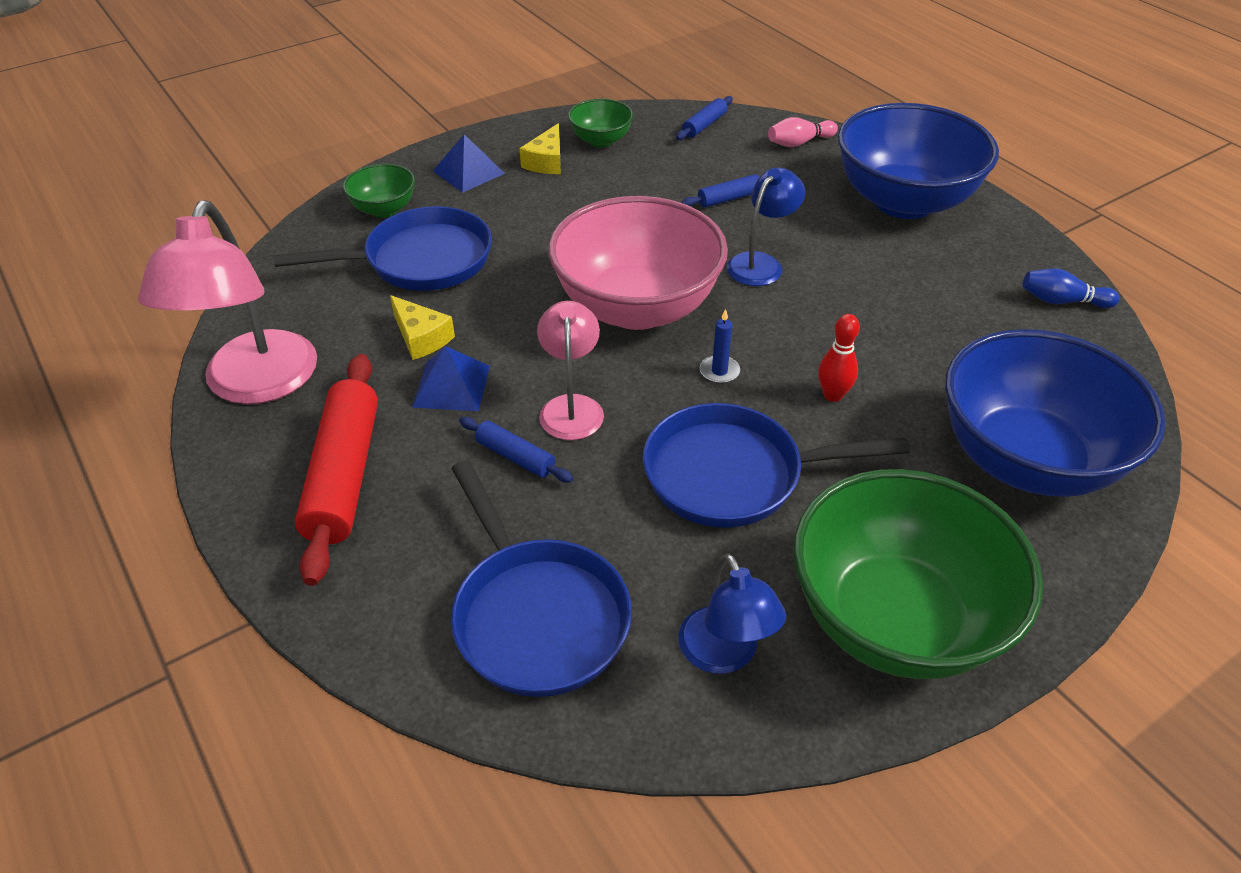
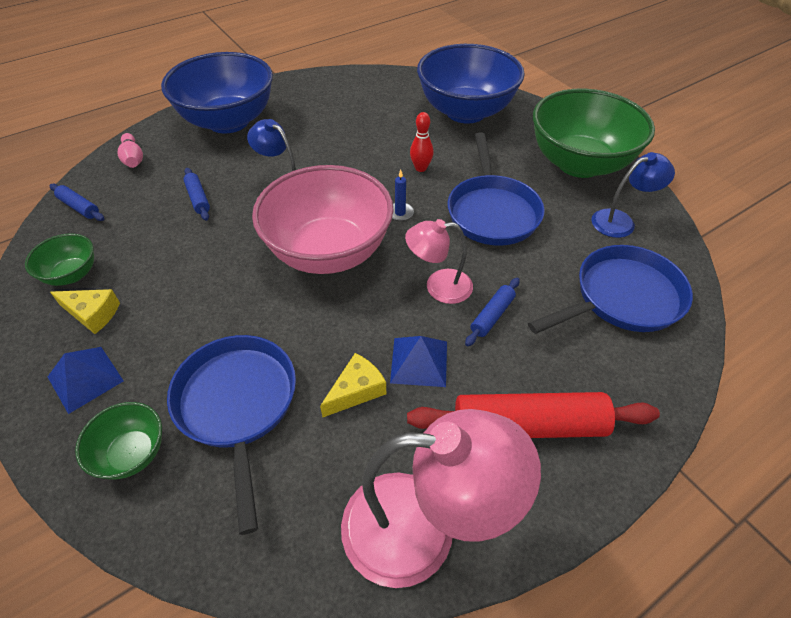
camera: 90 degrees left, 5 degrees up
(1062, 301) = (341, 82): blue bowling pin -> none

